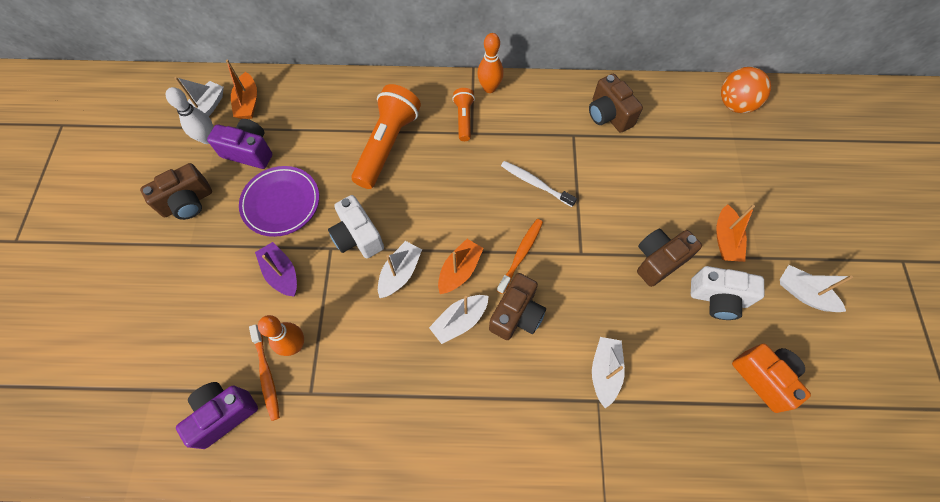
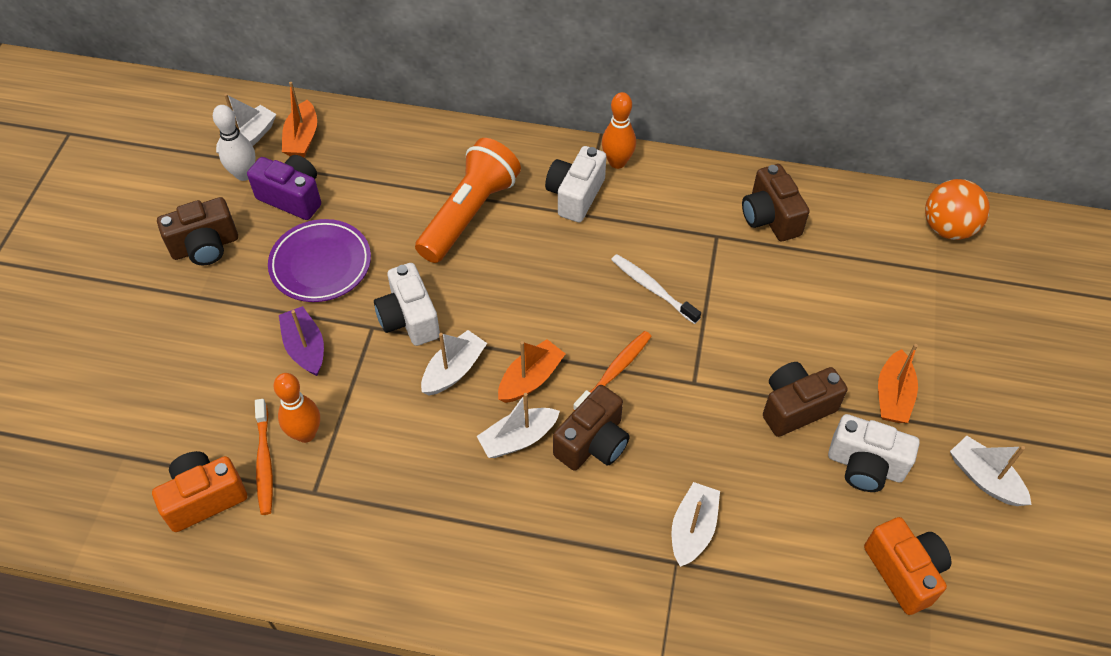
camera: 10 degrees right, 10 degrees down
(224, 414) = (204, 498): purple camera -> orange camera
(464, 119) = (575, 195): orange flashlight -> white camera

